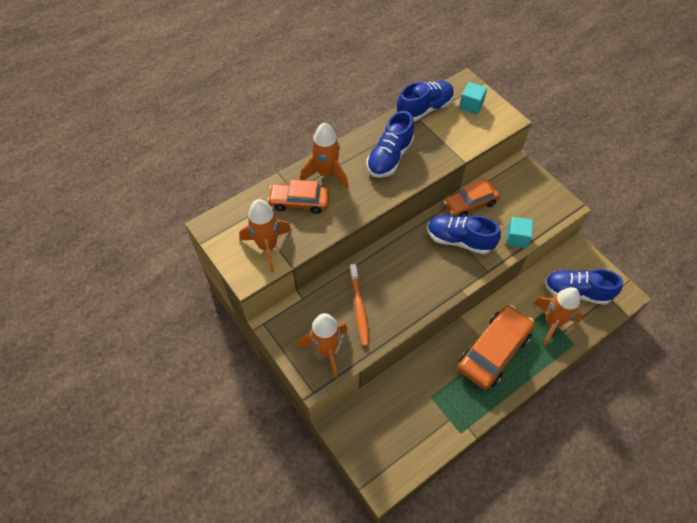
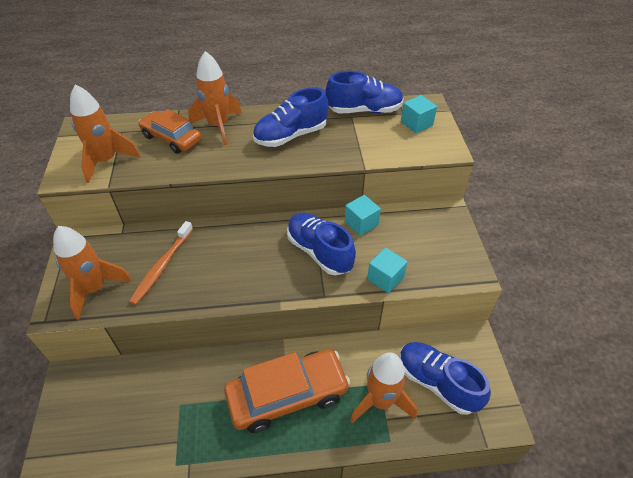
camera: 30 degrees right, 10 degrees down
(470, 203) = (361, 223): orange car -> turquoise cube

